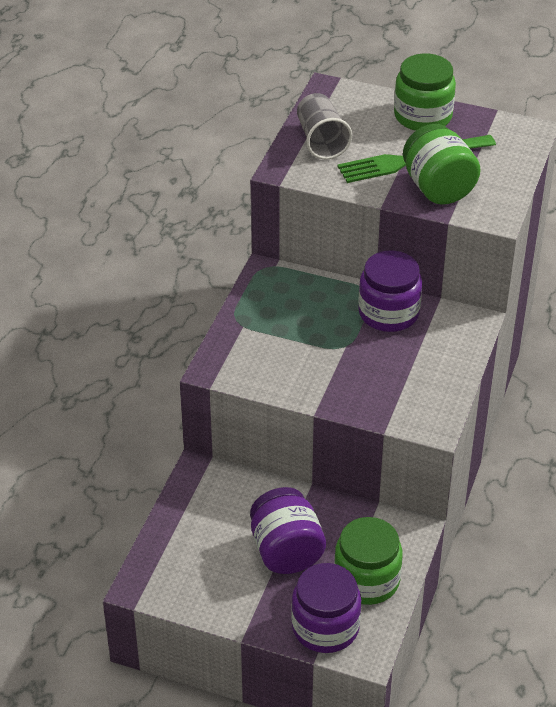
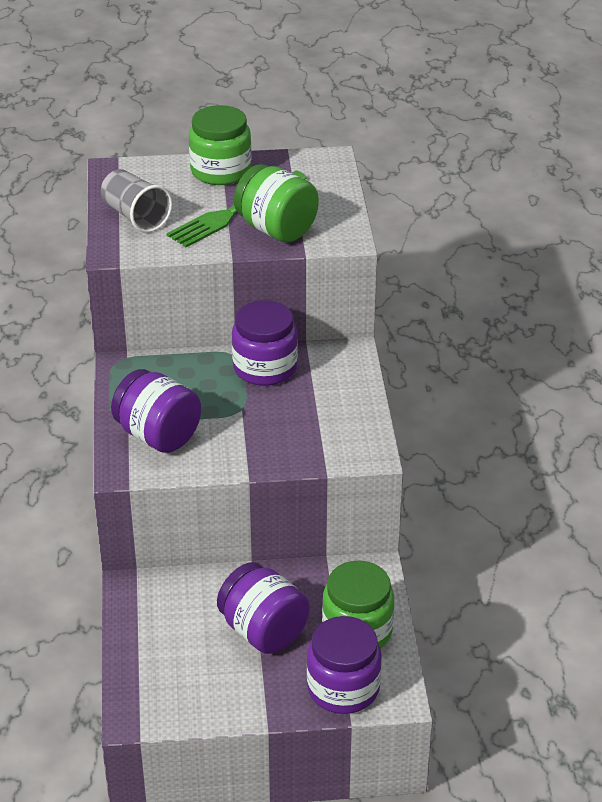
camera: 25 degrees left, 5 degrees down
(260, 347) = (158, 435): none -> purple jar

